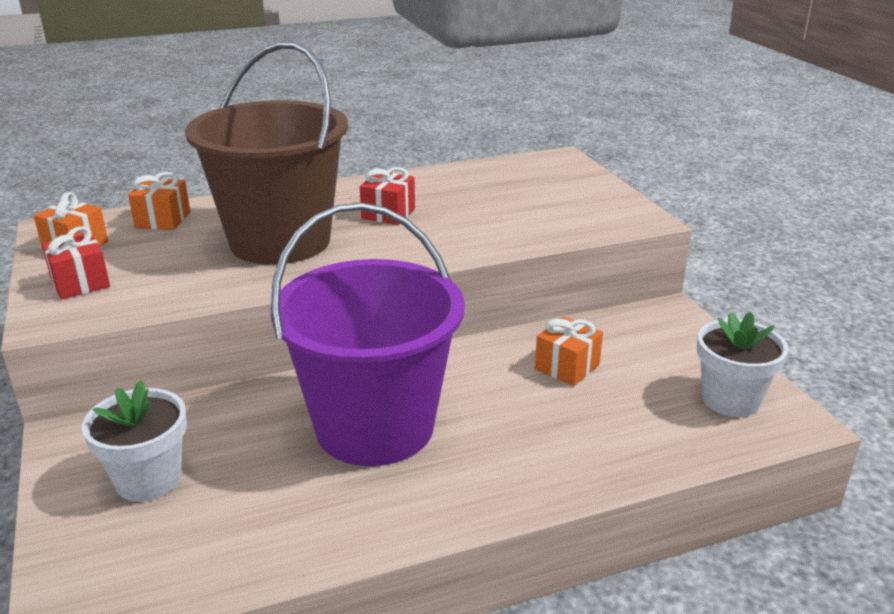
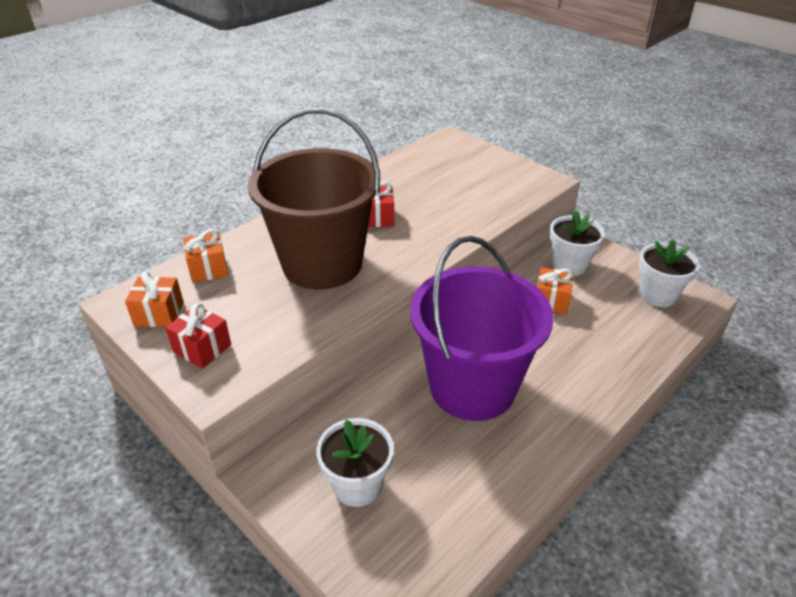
camera: 25 degrees left, 10 degrees up
(631, 335) = (569, 265): none -> white flower pot

